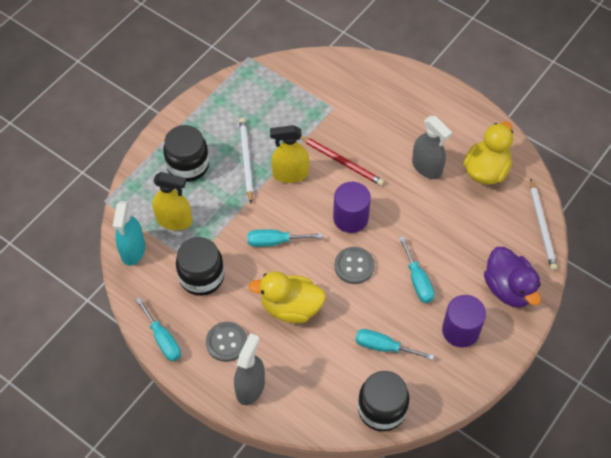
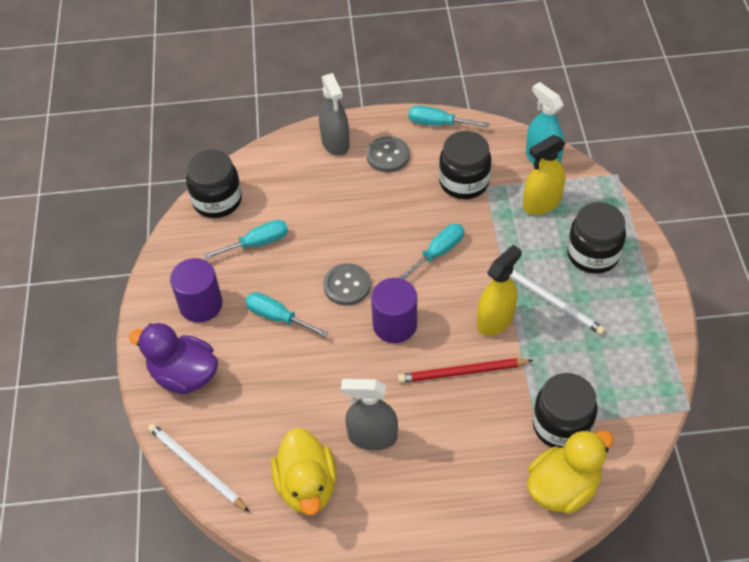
camera: 140 degrees right, 5 degrees down
(291, 307) = (365, 214): yellow duck -> yellow duck (563, 487)
(321, 97) = (561, 425): none -> black jar

